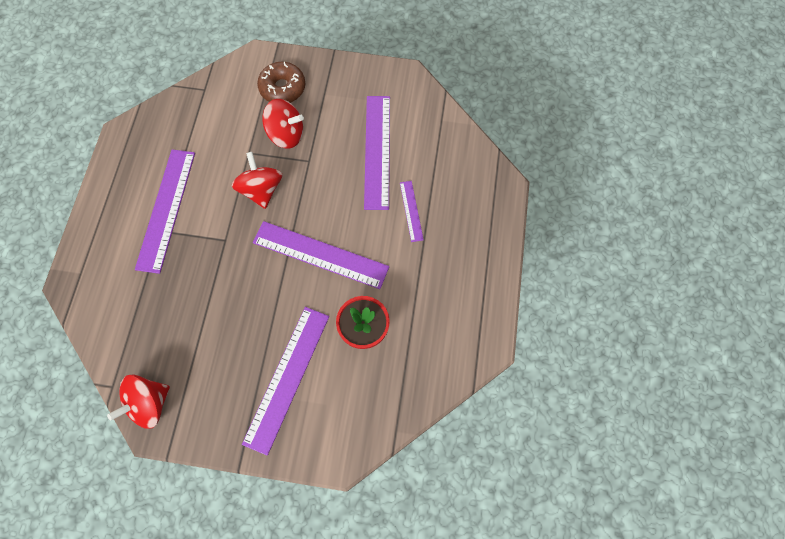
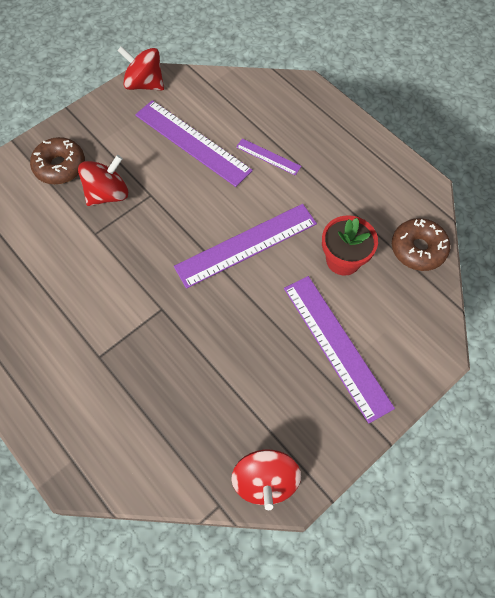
camera: 50 degrees left, 5 degrees down
(166, 209) = (82, 337): purple ruler -> none
(261, 190) = (141, 248): red spinning top -> red spinning top (144, 84)
(421, 379) = (418, 249): none -> brown donut

